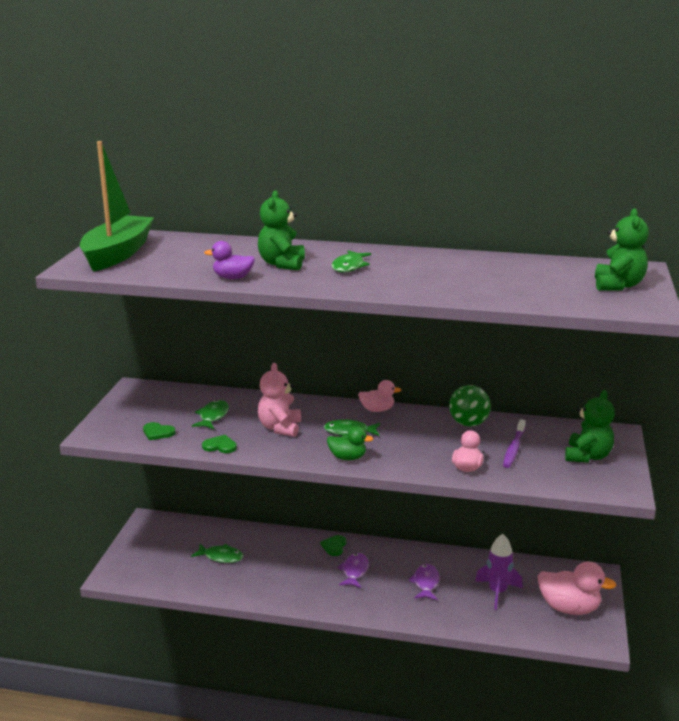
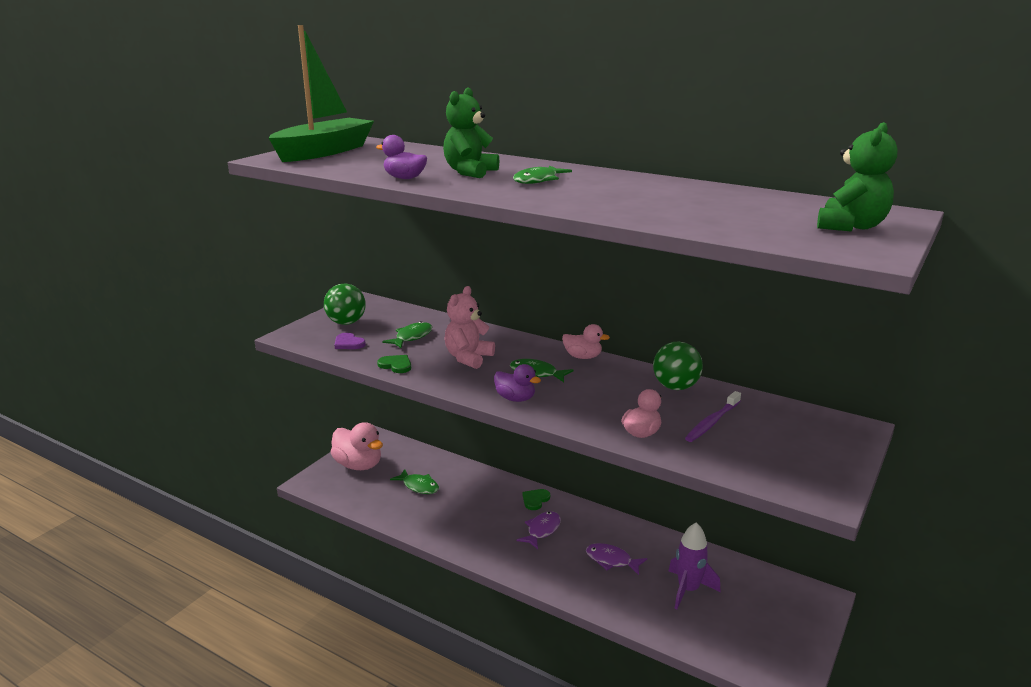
camera: 20 degrees right, 0 degrees up
(138, 412) = (346, 323): none -> green ball
(158, 432) = (348, 343): green heart -> purple heart
(347, 457) = (515, 398): green duck -> purple duck
(426, 583) = (611, 560): purple fish -> purple fish turned 90 degrees counterclockwise
(569, 608) = (767, 629): pink duck -> pink duck (358, 465)
(587, 456) = (800, 447): green teddy bear -> none

